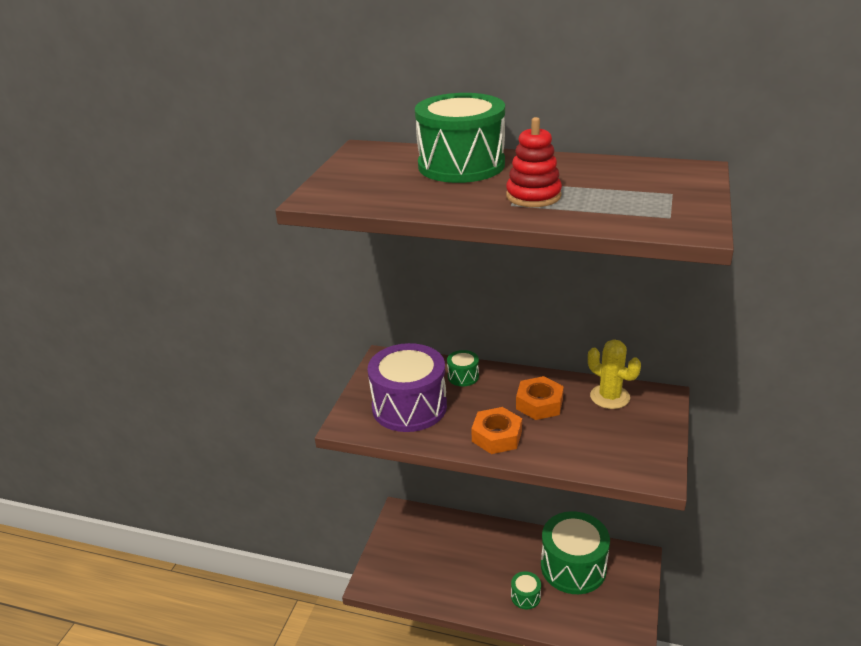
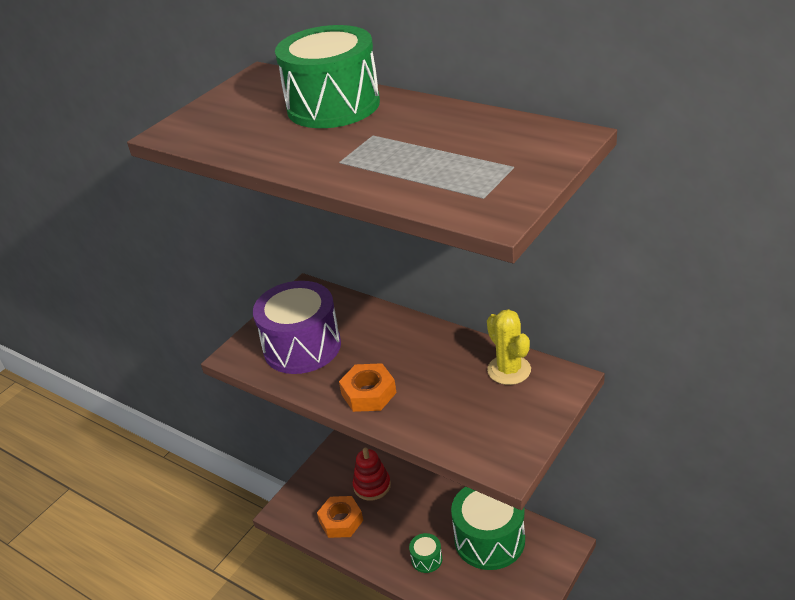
camera: 20 degrees right, 5 degrees up
(463, 376) = (371, 322): green drum -> none
(533, 196) = (369, 153): red stacking toy -> red stacking toy (372, 486)
(539, 404) = (431, 365): orange nut -> orange nut (341, 521)

